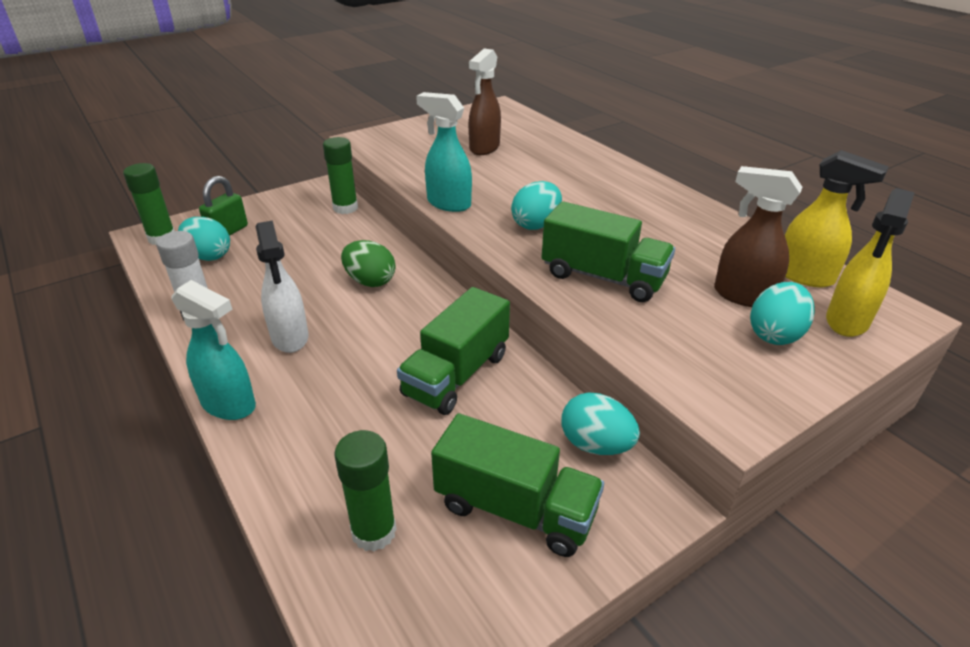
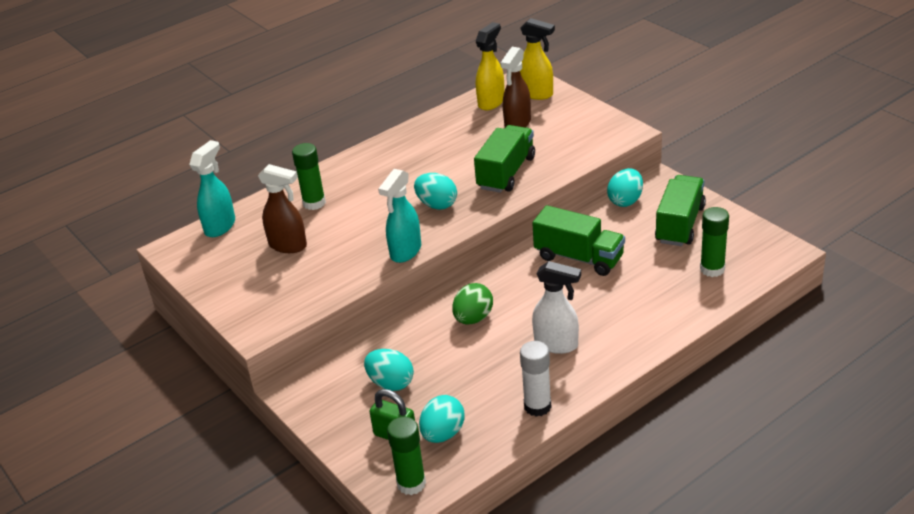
camera: 90 degrees left, 0 degrees up
(229, 405) = (636, 353): turquoise spray bottle -> turquoise spray bottle (220, 226)
(290, 338) = (557, 344): white spray bottle -> white spray bottle turned 45 degrees clockwise
(345, 208) = (342, 362): green glue stick -> green glue stick (314, 203)
(775, 334) = (554, 116): turquoise egg -> turquoise egg (391, 383)

